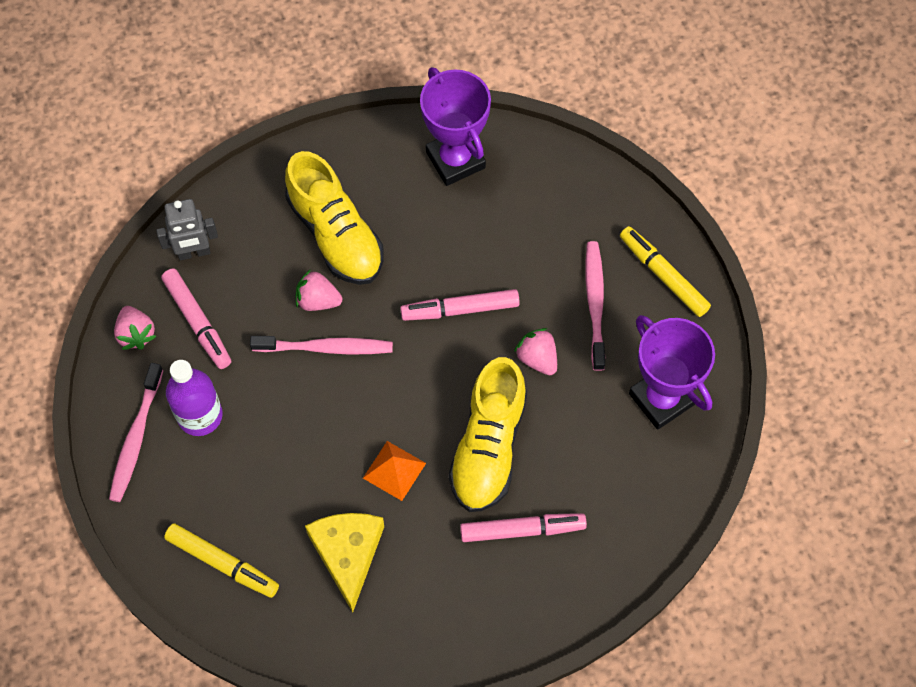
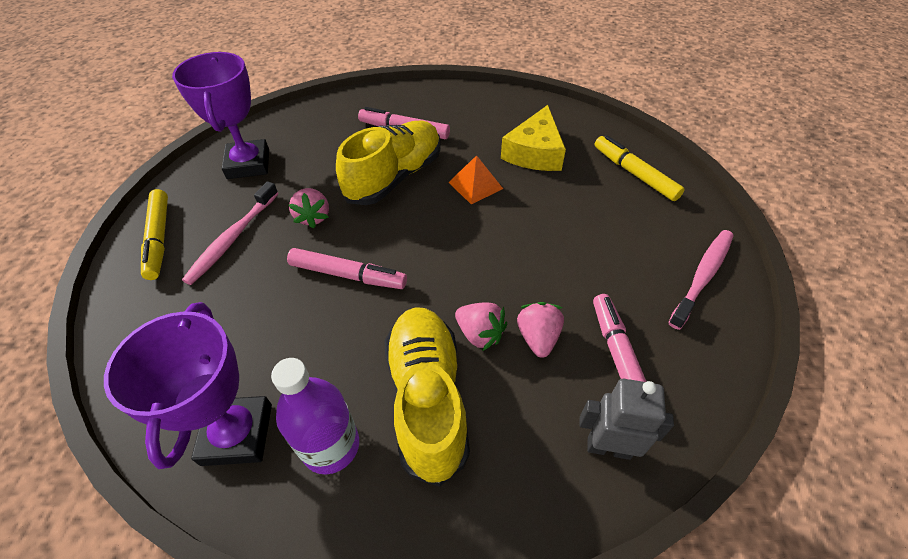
camera: 155 degrees left, 15 degrees down
(136, 334) = (695, 374): pink strawberry -> pink strawberry (538, 337)
(200, 415) = (634, 274): purple bottle -> purple bottle (330, 446)
(326, 348) = (491, 288): pink toothbrush -> none

